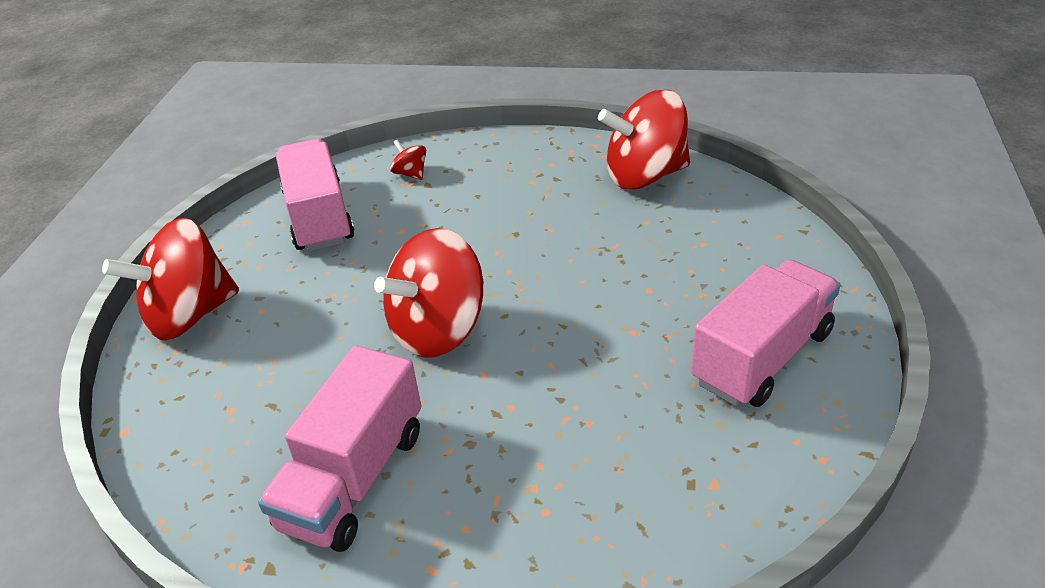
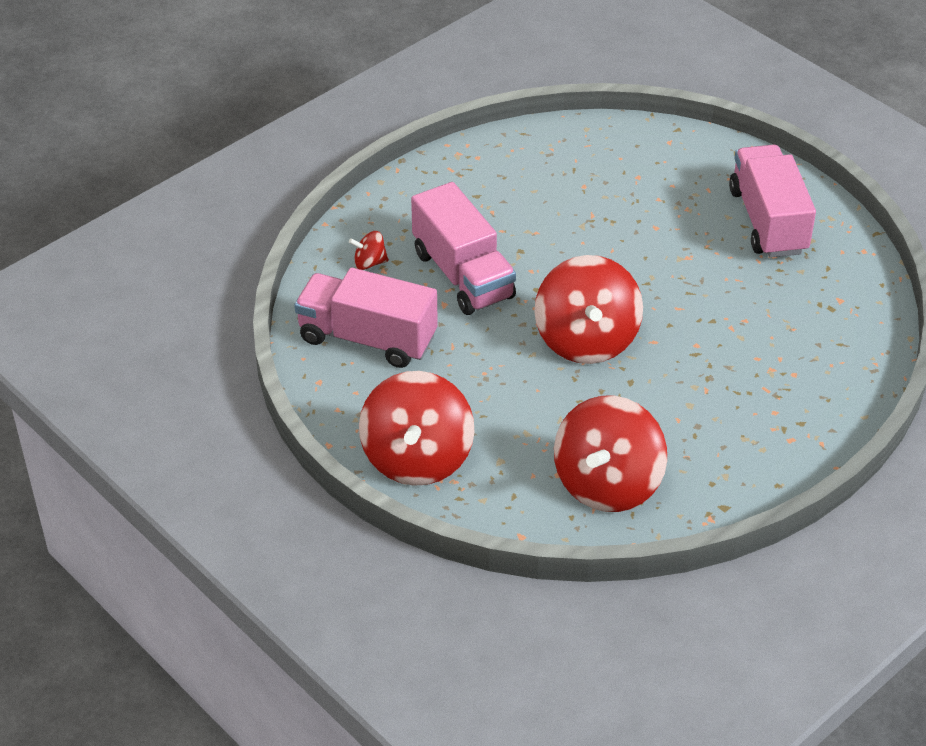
camera: 55 degrees left, 5 degrees up
(353, 478) = (687, 441): pink truck -> pink truck (463, 275)
(645, 175) = (530, 154): red spinning top -> red spinning top (607, 484)

